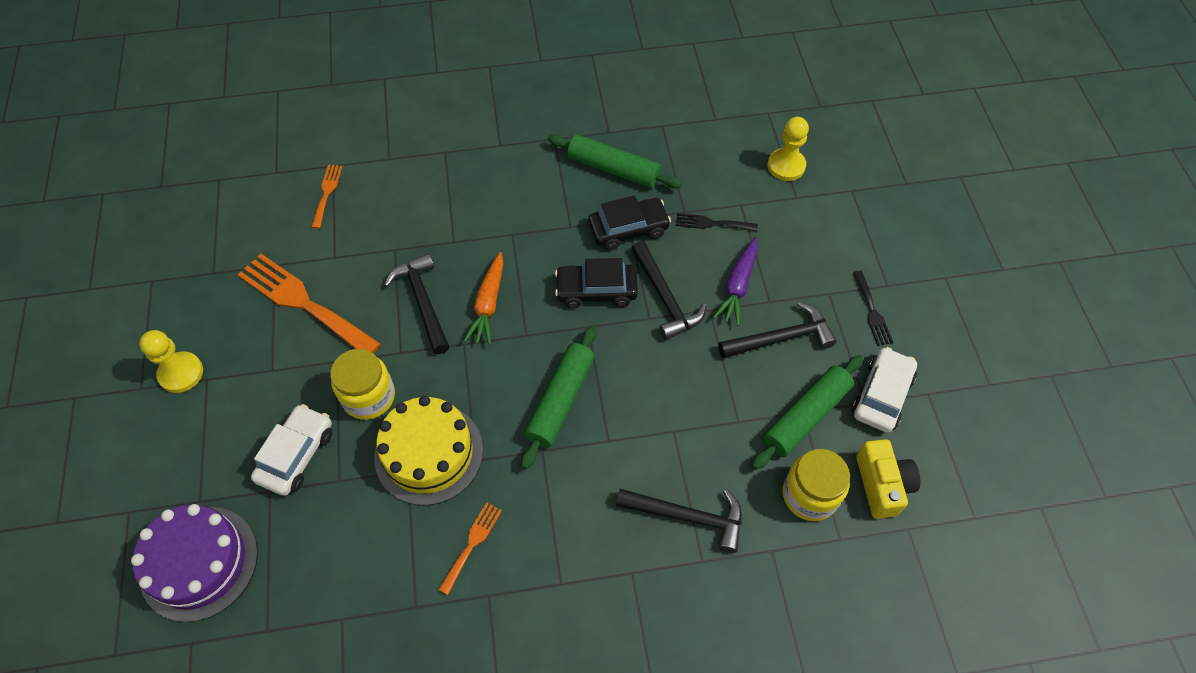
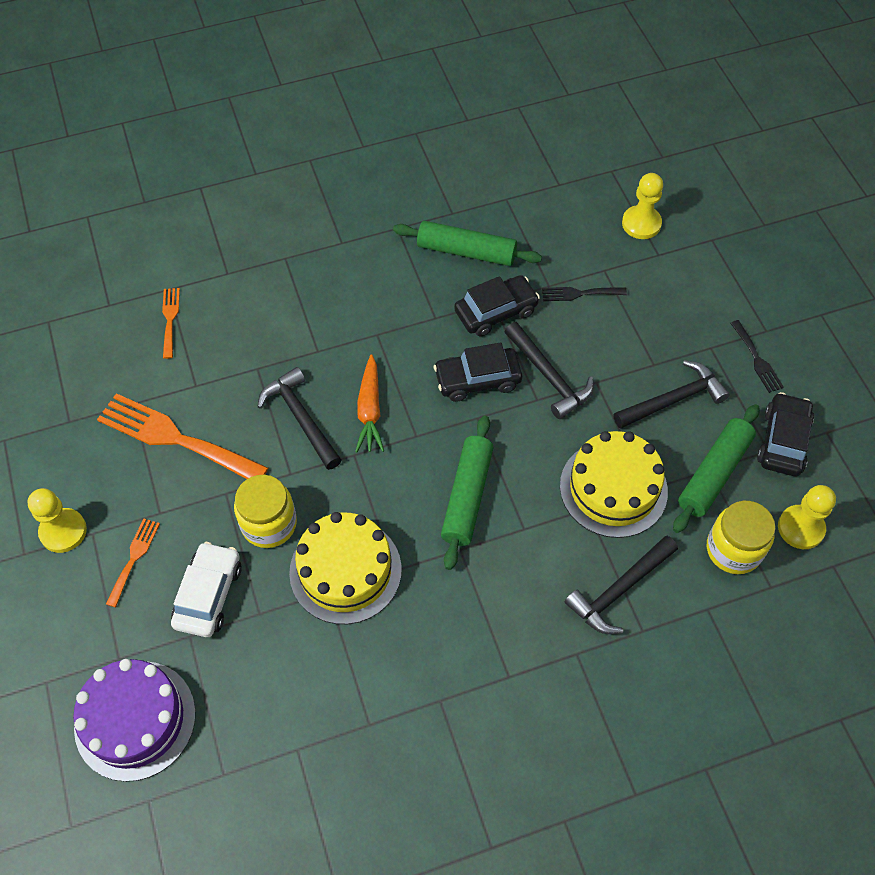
camera: 10 degrees left, 0 degrees up
(472, 543) = (411, 653): orange fork -> orange fork (134, 558)
(687, 516) = (619, 590): black hammer -> black hammer turned 135 degrees clockwise
(703, 415) = (613, 488): none -> yellow cake
(737, 286) = (619, 354): purple carrot -> none
(881, 395) = (783, 441): white car -> black car
(882, 484) = (800, 528): yellow camera -> yellow pawn

